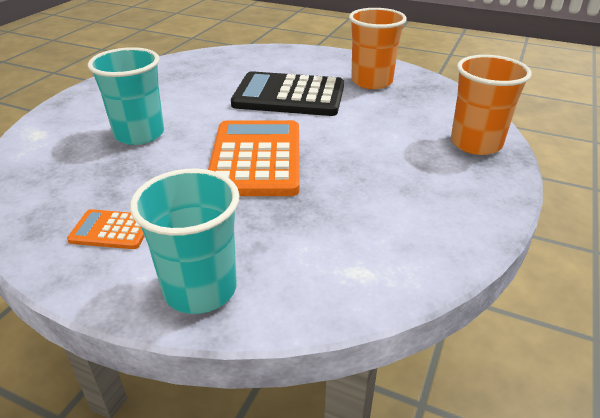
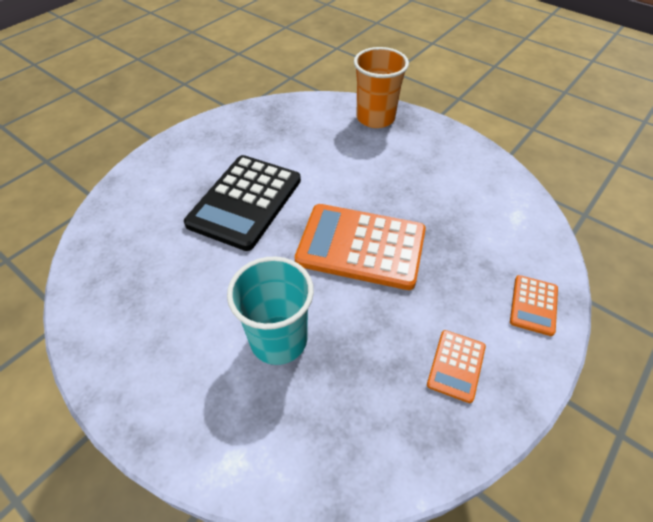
camera: 75 degrees left, 15 degrees up
(200, 289) = (533, 305): turquoise cup -> orange calculator
(371, 82) = (244, 140): orange cup -> none

